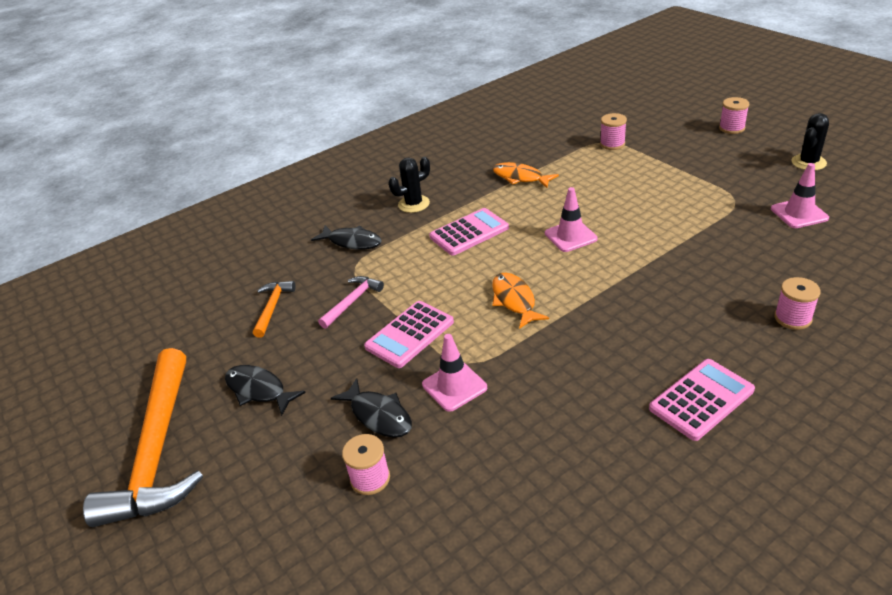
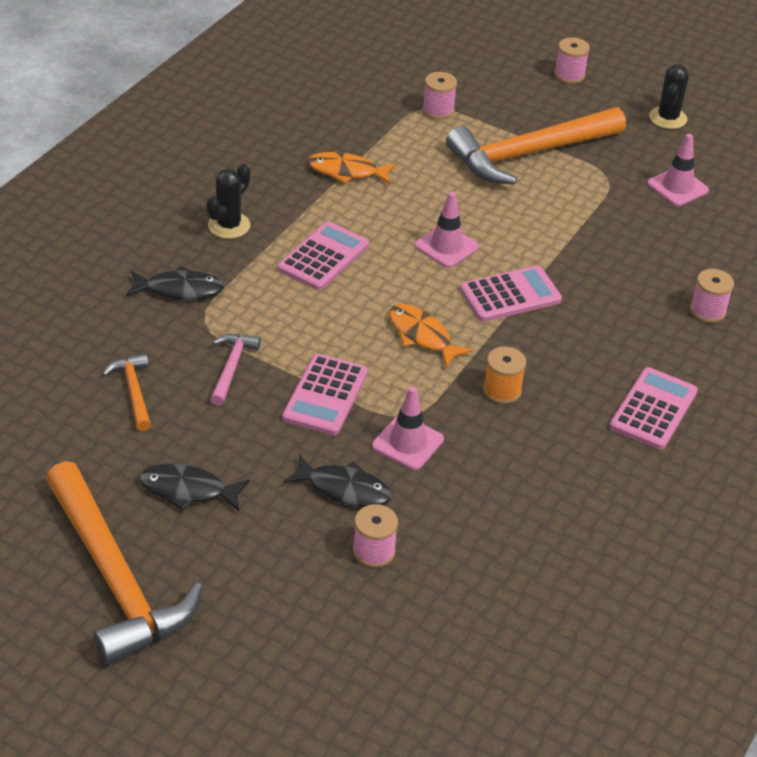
camera: 30 degrees left, 5 degrees up
(561, 356) = (502, 390): none -> orange spool
(606, 279) = (510, 295): none -> pink calculator
(672, 178) = (529, 154): none -> orange hammer

